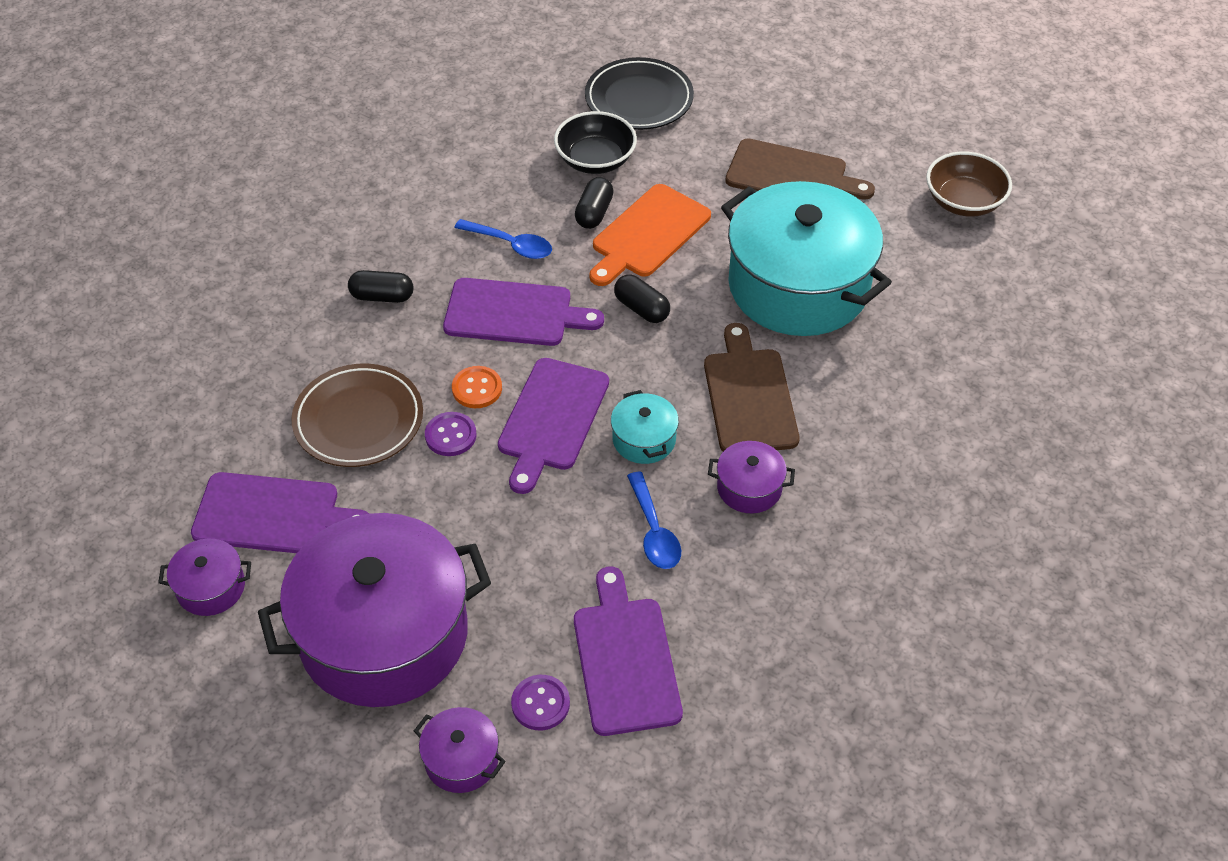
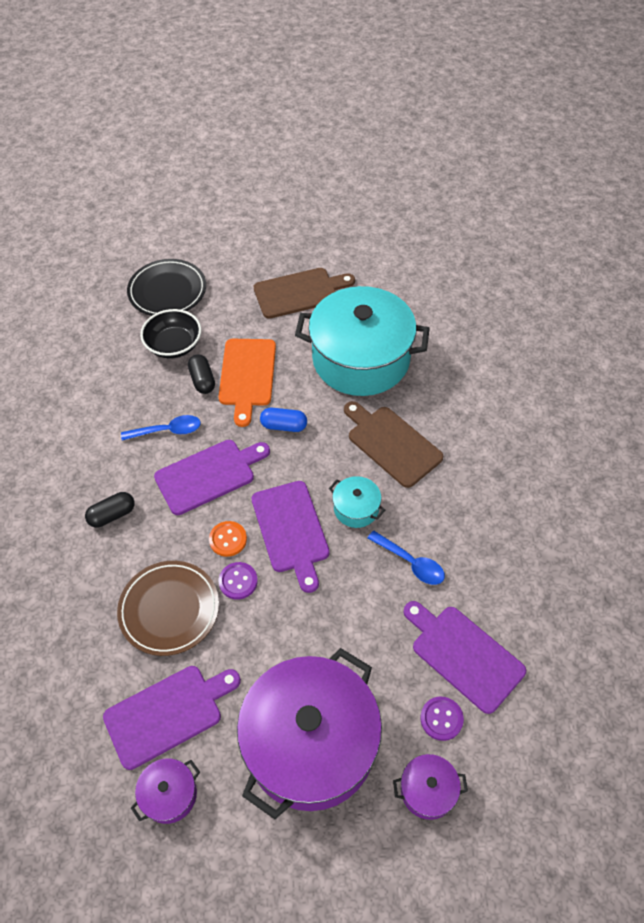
camera: 35 degrees left, 5 degrees up
(641, 308) = (284, 426): black capsule -> blue capsule
(749, 488) = (439, 500): purple pot -> none
(963, 201) = (406, 258): brown bowl -> none

